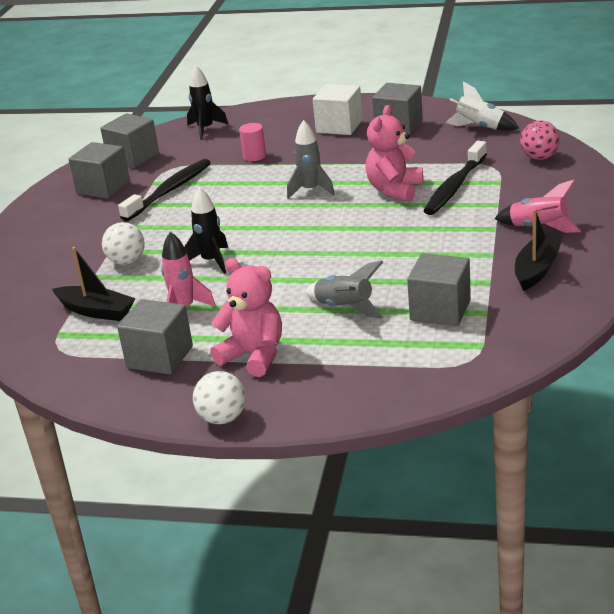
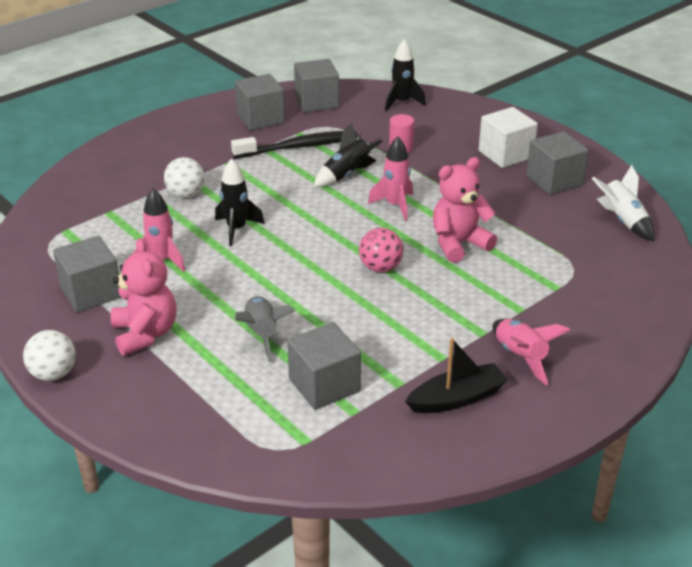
camera: 35 degrees right, 5 degrees up
(96, 311) = (110, 226): black boat -> none
(240, 190) = (347, 175): none -> black rocket
(311, 190) = (395, 206): grey rocket -> pink rocket
(454, 187) = (511, 270): black toothbrush -> none
(539, 157) = (630, 283): pink ball -> pink ball (380, 268)

